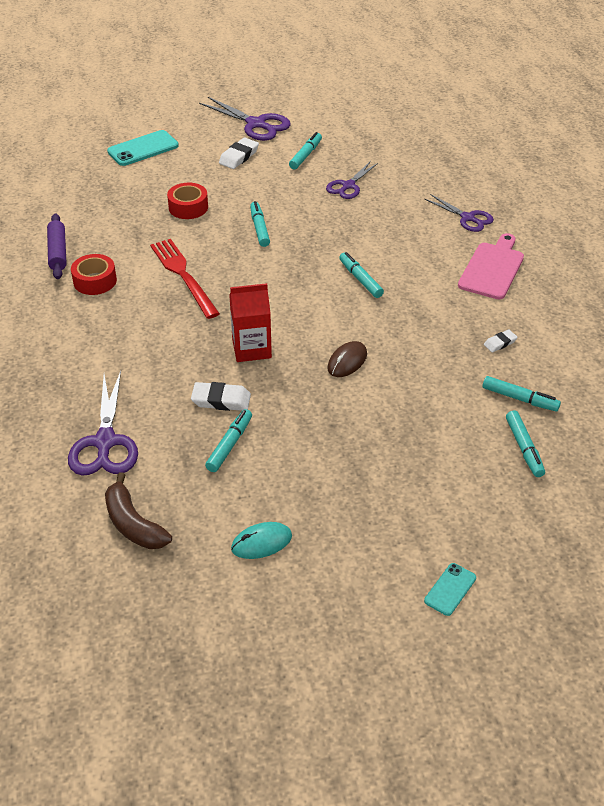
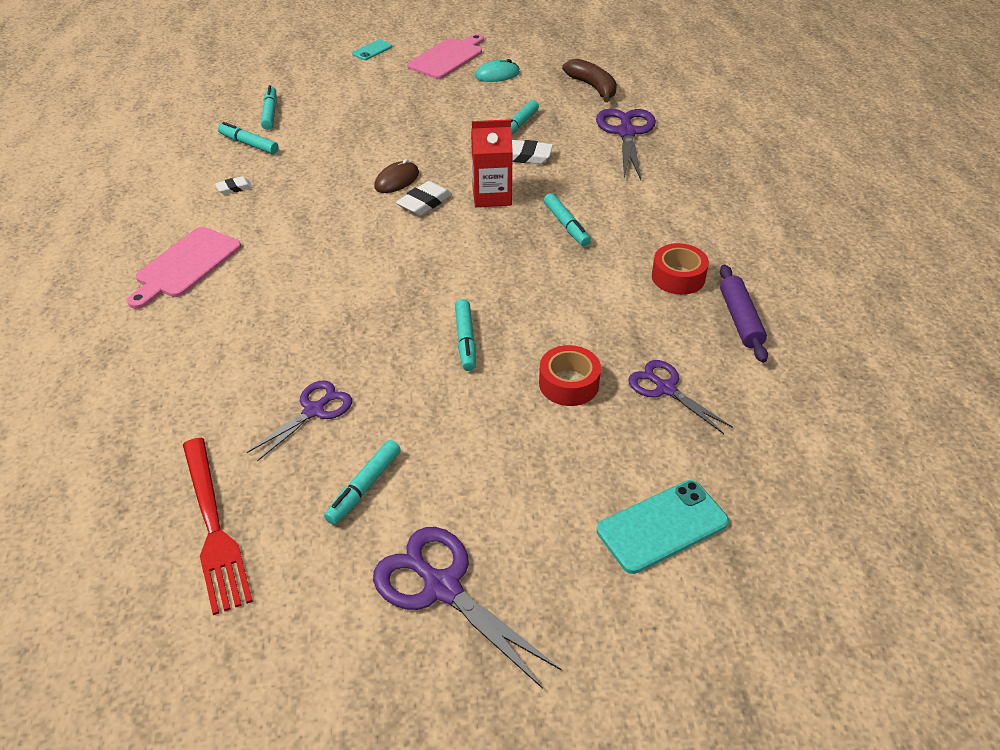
camera: 175 degrees left, 0 degrees up
(183, 276) = (568, 277): red fork -> red fork (213, 526)
(239, 157) = (484, 492): white eraser -> white eraser (424, 202)
(336, 578) = (447, 58): none -> pink cutting board
(360, 279) = (352, 261): turquoise marker -> turquoise marker (566, 225)
(467, 218) = (167, 339): purple scissors -> purple scissors (665, 388)

